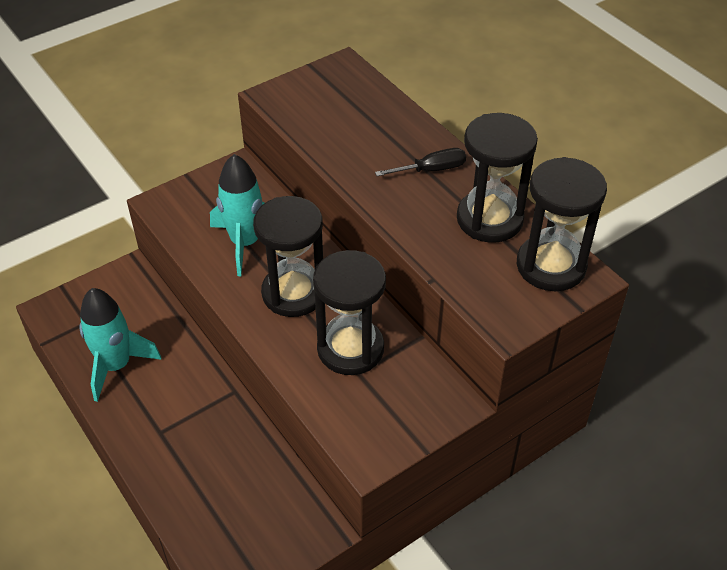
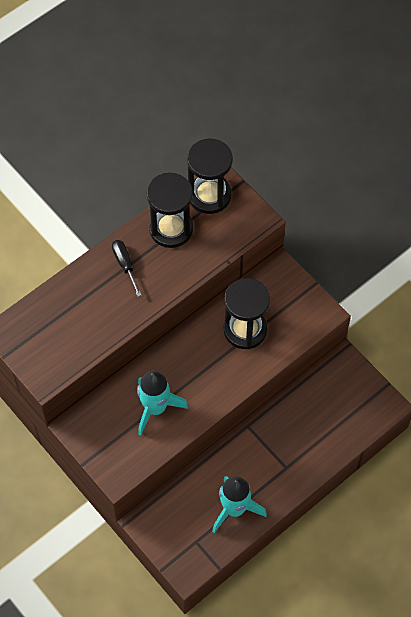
camera: 95 degrees left, 15 degrees up
(293, 293) = (200, 369): black hourglass -> none

